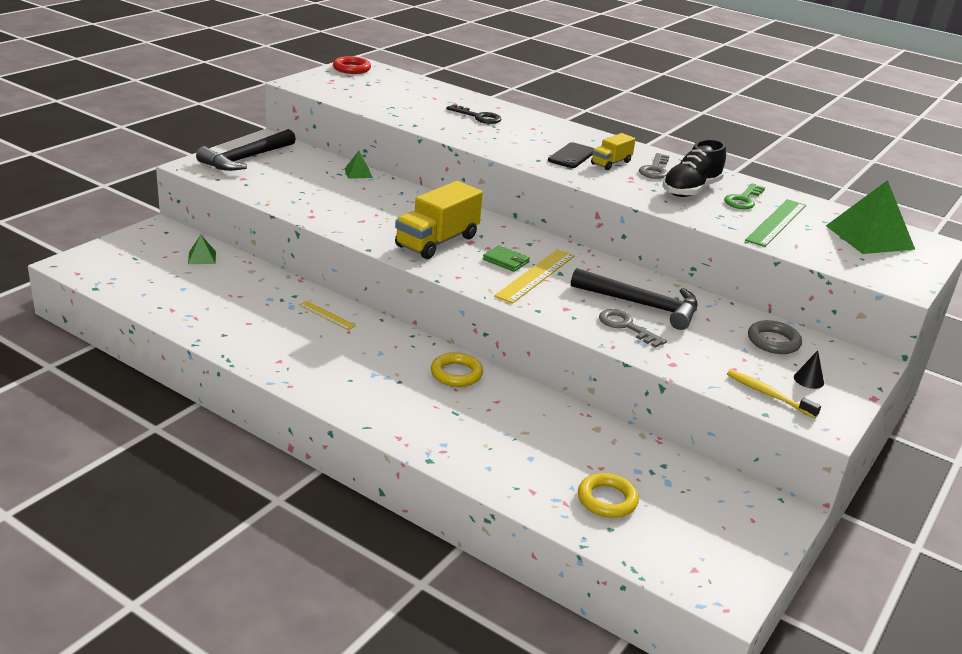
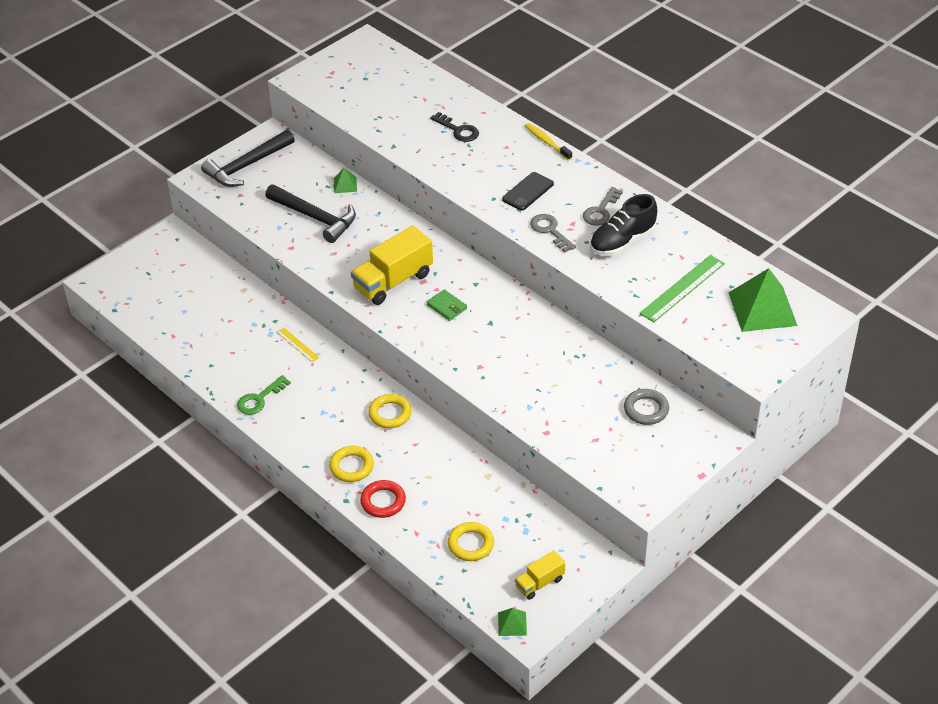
camera: 15 degrees right, 15 degrees up
(202, 257) = (203, 272): green pyramid -> green pyramid (512, 623)
(351, 69) = (355, 51): red ring -> red ring (383, 501)
(426, 425) = (351, 466): none -> yellow ring
(536, 275) = (467, 326): yellow ruler -> none
(611, 163) = (562, 201): yellow truck -> yellow truck (539, 583)
(626, 326) = (524, 389): grey key -> grey key (550, 231)
(642, 305) = (548, 364): black hammer -> black hammer (315, 218)
(743, 199) = (667, 255): green key -> green key (259, 399)
(768, 394) = (612, 468): yellow toothbrush -> yellow toothbrush (547, 142)
(808, 380) = (655, 453): black cone -> none

